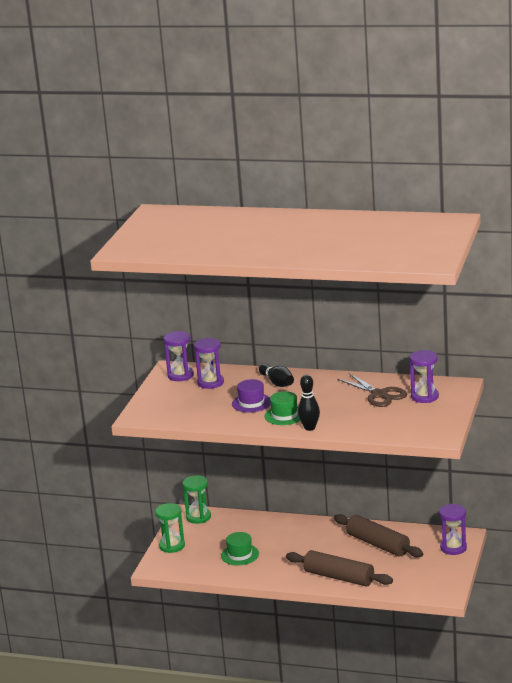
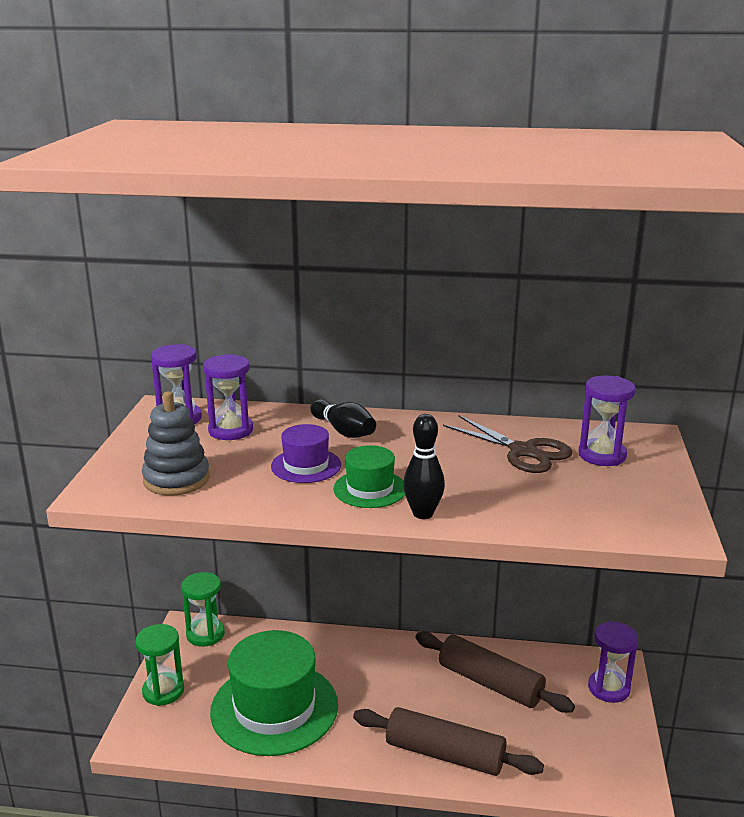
camera: 10 degrees left, 0 degrees up
(179, 410) = (176, 479): none -> grey stacking toy
(240, 555) = (274, 708): green hat -> green hat, size x2.06

